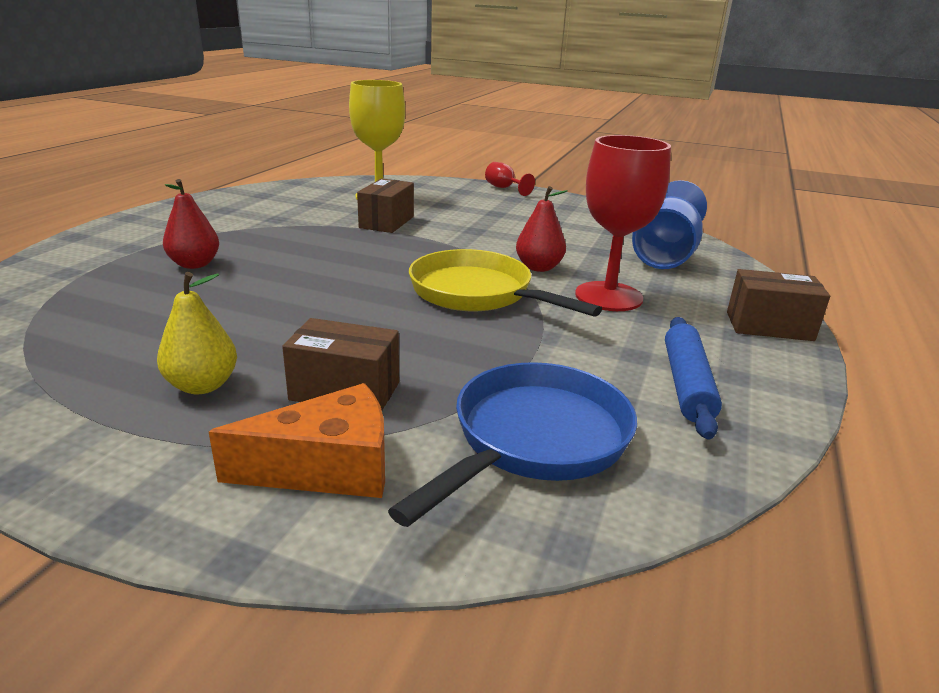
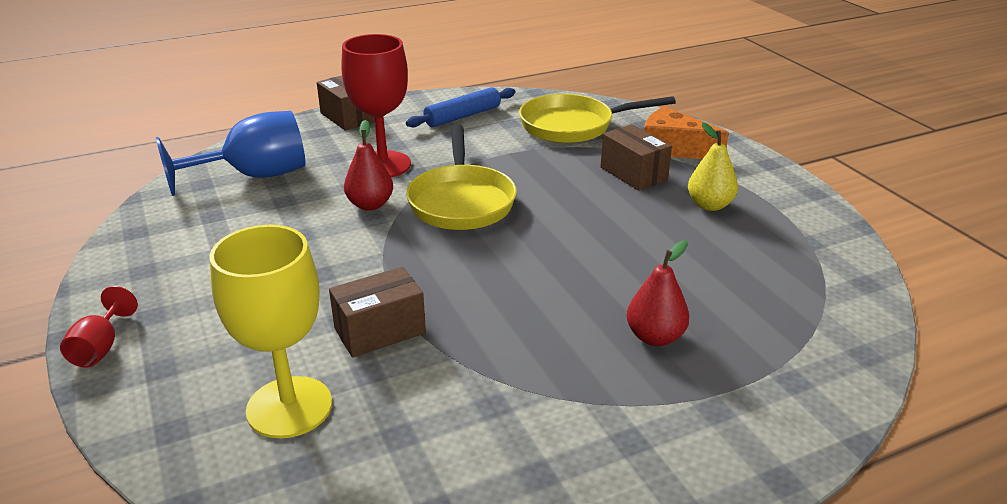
camera: 135 degrees left, 5 degrees up
(534, 440) = (573, 126): blue pan -> yellow pan

